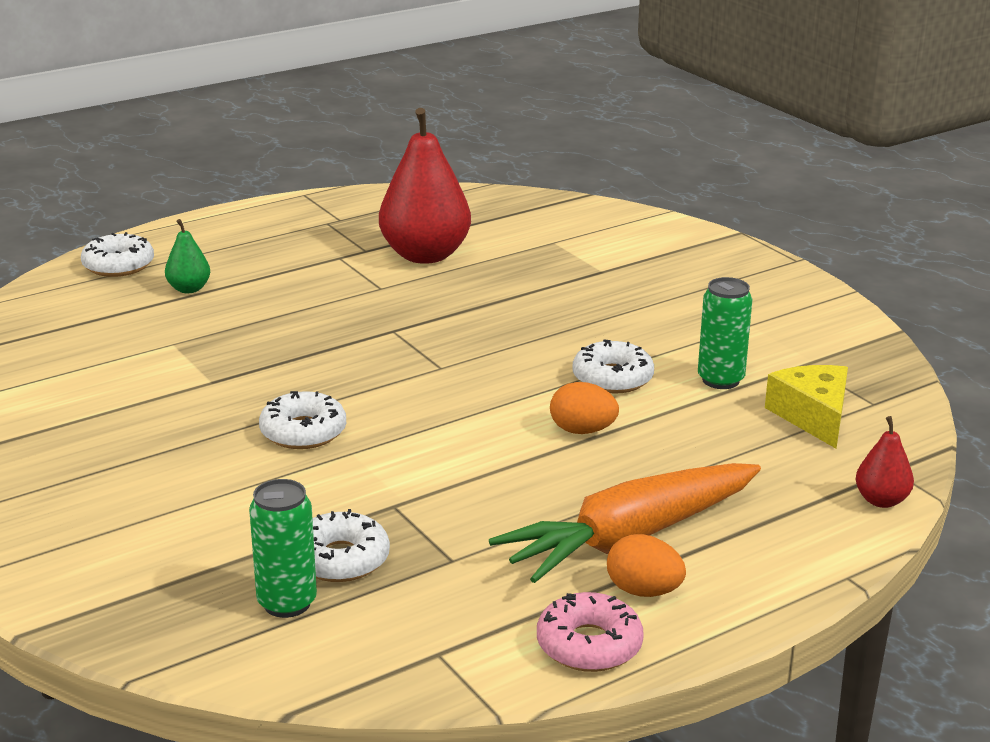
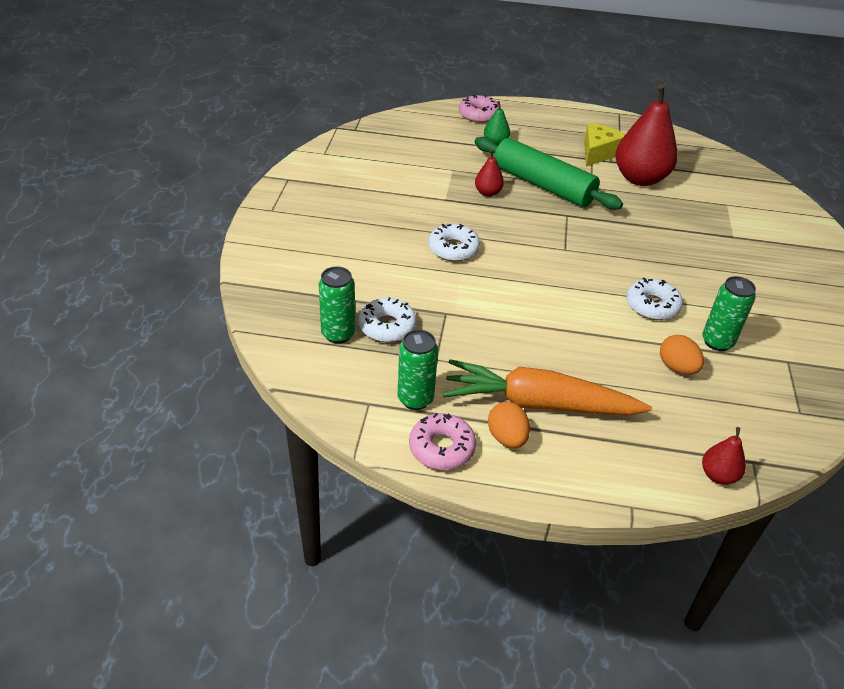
camera: 40 degrees right, 15 degrees up
(118, 265) = (478, 115): white donut -> pink donut
(259, 349) = (488, 193): none -> red pear
(318, 311) = (542, 185): none -> green rolling pin
(488, 615) = (415, 399): none -> green can
(582, 431) = (594, 327): orange egg -> orange egg (677, 368)
(813, 416) = (746, 397): yellow cheese -> yellow cheese (598, 152)

